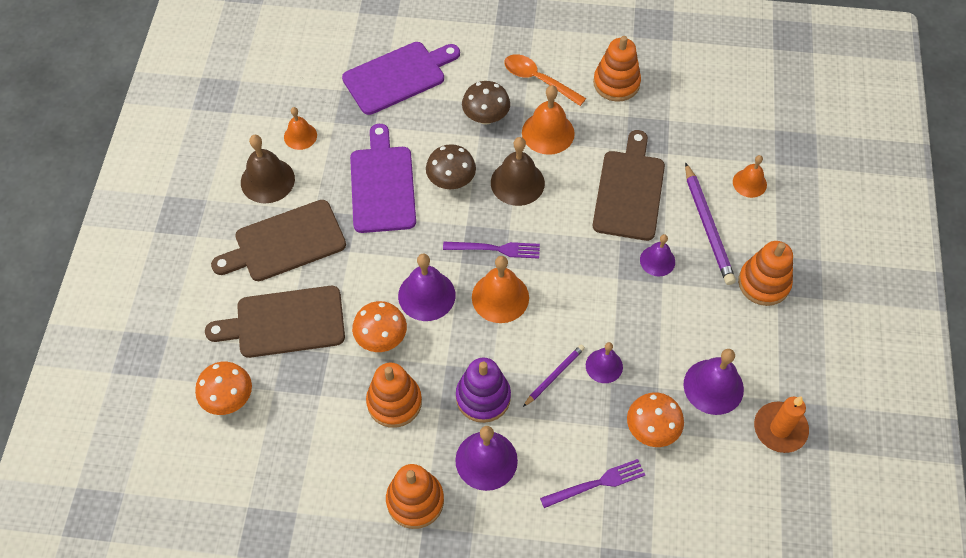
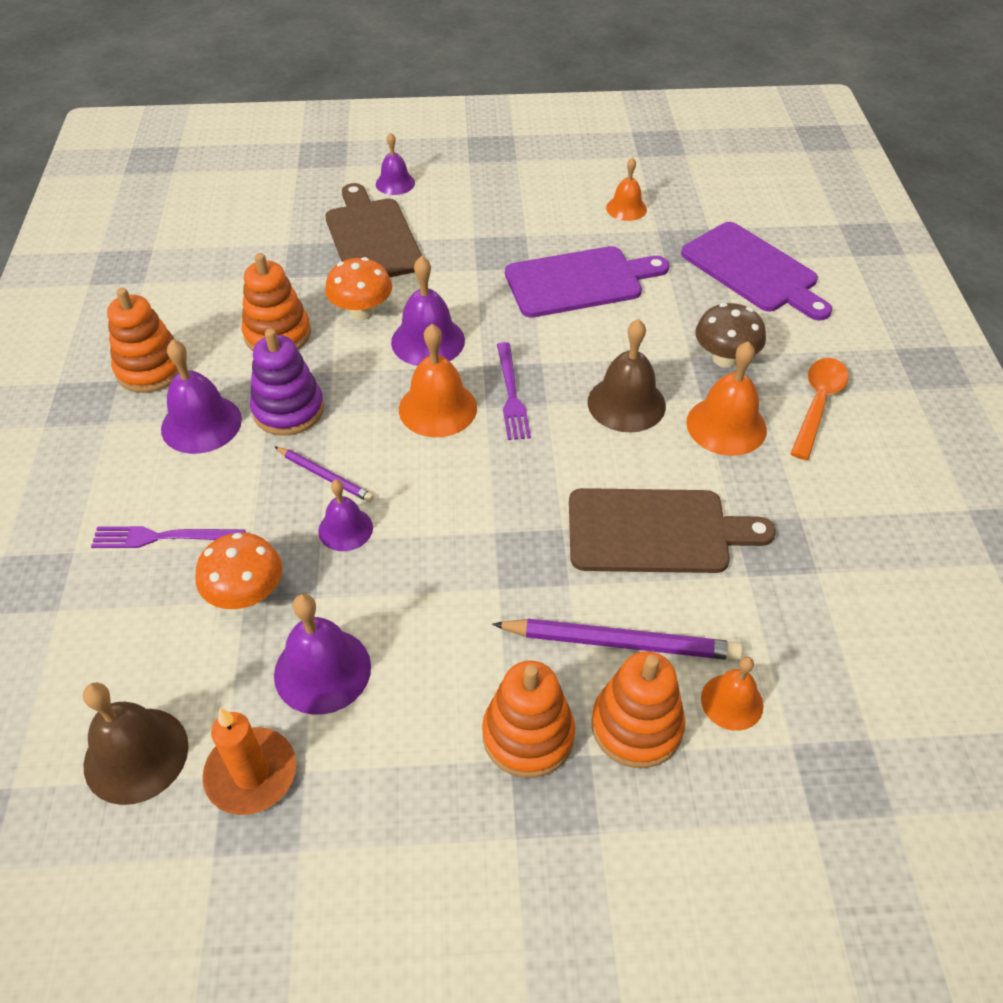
camera: 80 degrees right, 10 degrees down
(229, 398) = (276, 215): orange mushroom -> none
(267, 180) = (555, 195): brown bell -> brown bell (136, 755)
(285, 243) = (475, 221): brown cutting board -> none
(451, 181) = (606, 339): brown mushroom -> none
(595, 484) = (164, 537): purple fork -> purple fork turned 120 degrees clockwise
(616, 83) = (858, 496): orange stacking toy -> orange stacking toy (636, 726)
(657, 260) = (537, 578): purple bell -> purple bell (395, 183)
(708, 226) = (620, 643): purple pencil -> purple pencil turned 150 degrees counterclockwise

